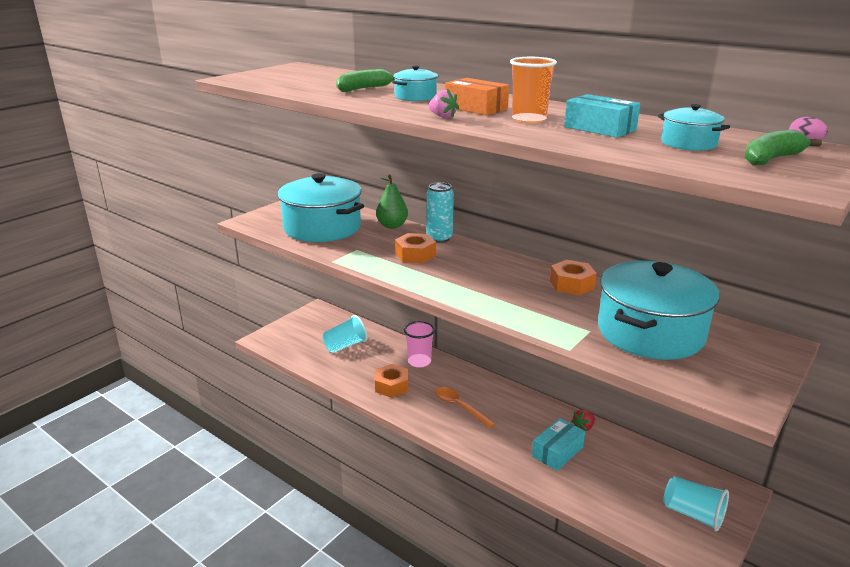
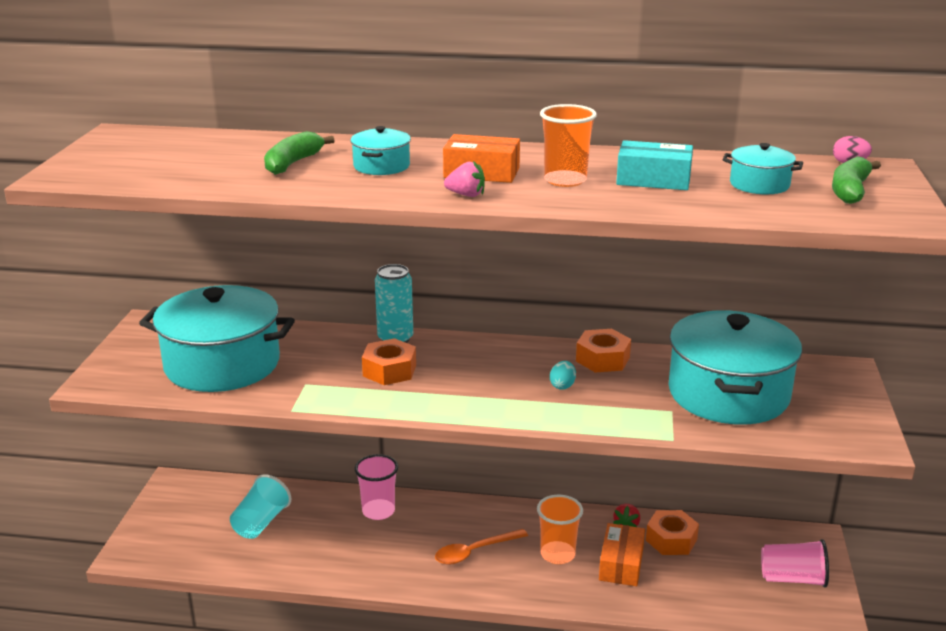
camera: 30 degrees left, 0 degrees up
(391, 386) = (370, 556): orange nut -> orange nut (671, 540)
(392, 226) = (315, 336): green pear -> none
(459, 407) = (474, 552): orange spoon -> orange spoon turned 45 degrees counterclockwise
(515, 428) = (557, 554): none -> orange cup
(522, 293) = (562, 386): none -> turquoise egg
(557, 452) = (621, 564): turquoise box -> orange box
(693, 514) = (792, 579): turquoise cup -> pink cup

